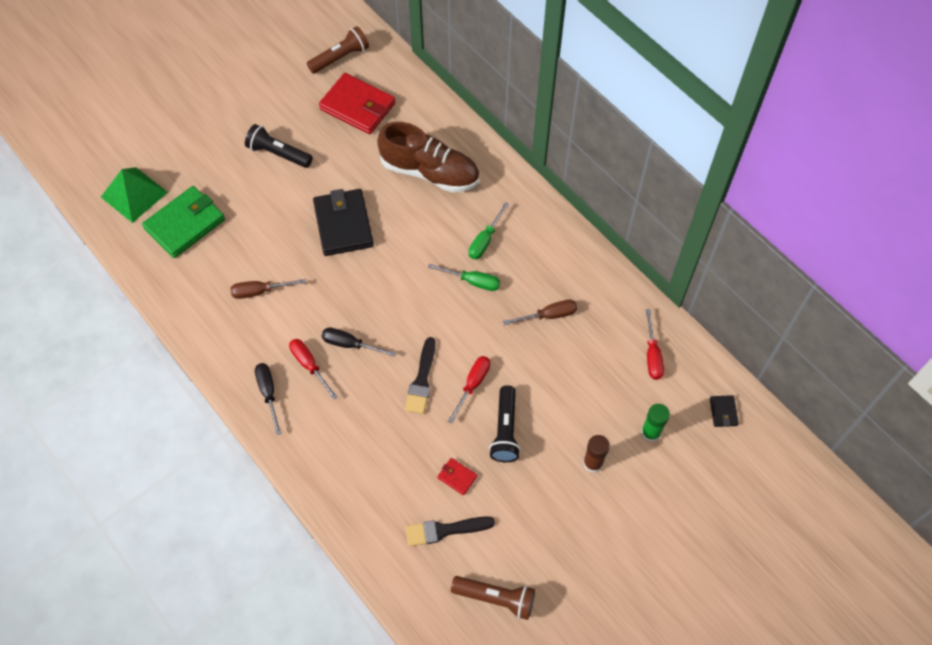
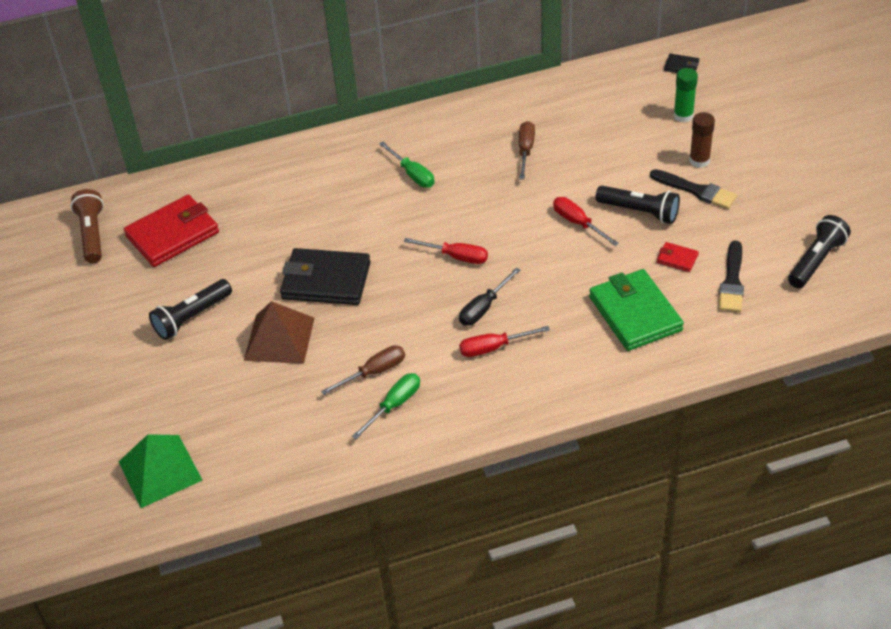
camera: 65 degrees left, 15 degrees down
(185, 224) = (237, 426): green wallet -> green wallet (635, 314)
(260, 291) = (374, 372): brown screwdriver -> brown screwdriver turned 135 degrees counterclockwise
(268, 393) = (512, 391): black screwdriver -> none
(274, 217) = (279, 338): none -> brown pyramid
(422, 380) = (554, 260): black brush -> black brush (696, 190)
(430, 172) = (301, 196): brown shoe -> none
(457, 477) = (677, 259): red wallet -> red wallet turned 60 degrees clockwise
(472, 281) = (457, 195): green screwdriver -> green screwdriver (394, 405)
(496, 598) = (816, 261): brown flashlight -> black flashlight
(652, 355) = (603, 94): red screwdriver -> red screwdriver (456, 257)

